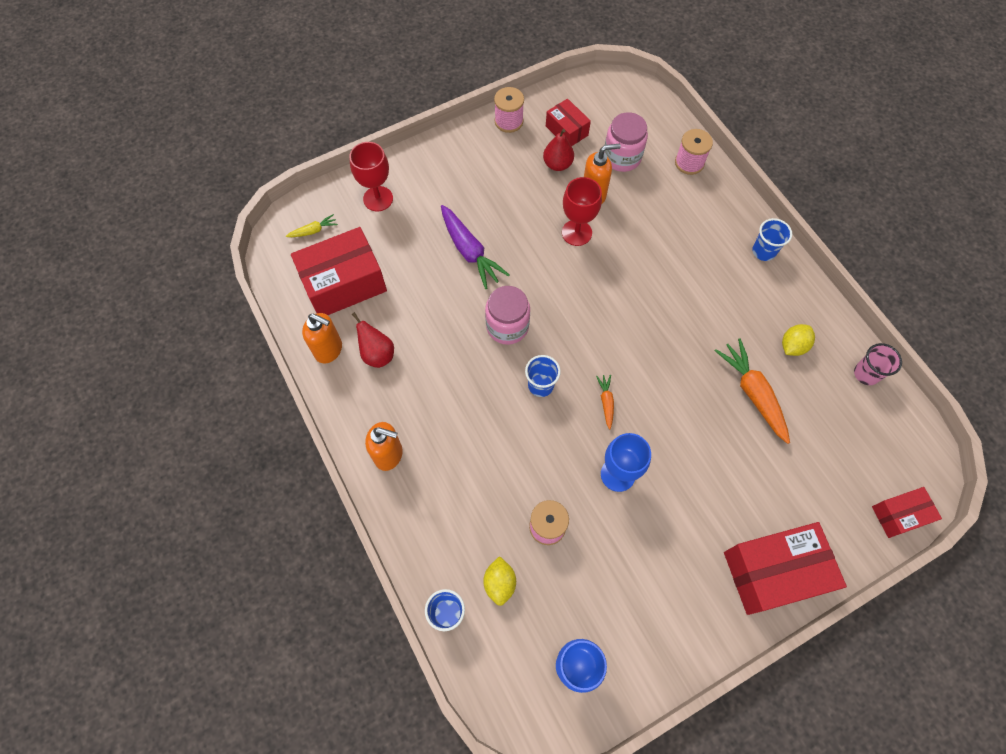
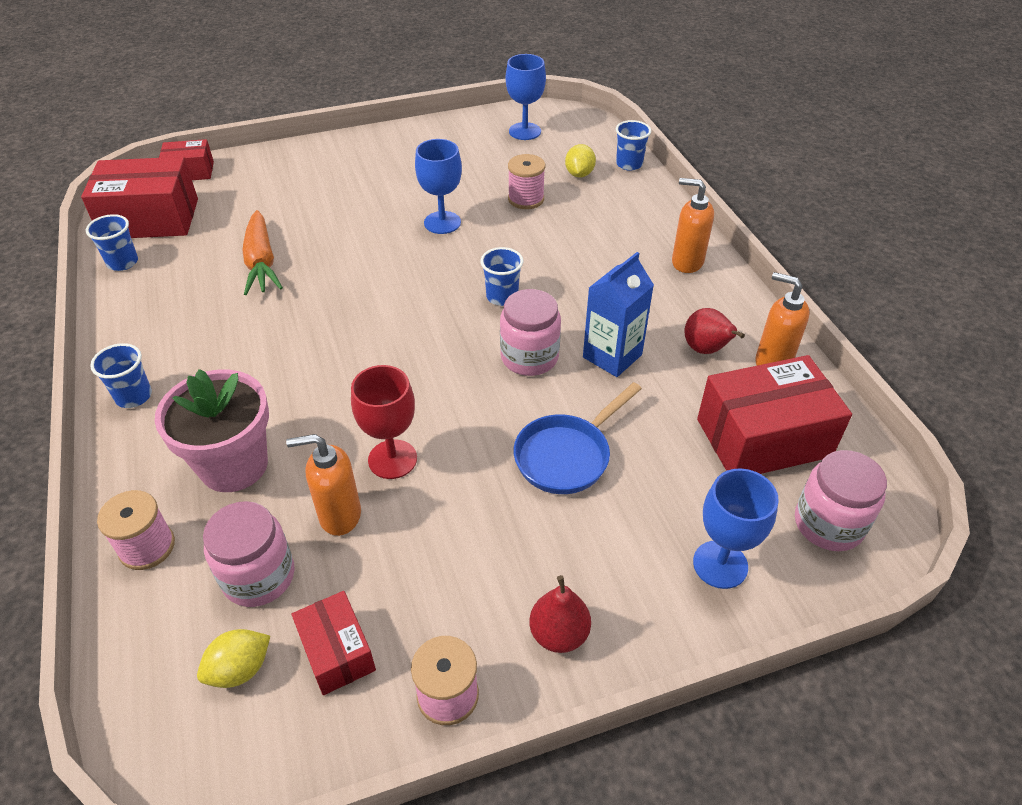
camera: 170 degrees left, 20 degrees down
(313, 231) = (828, 524): yellow carrot -> pink jar
(378, 199) = (720, 564): red goblet -> blue goblet
(447, 337) = (612, 356): none -> blue carton
(469, 251) = (567, 455): purple carrot -> blue pan
(557, 164) = (381, 581): red pear -> red pear (559, 634)
(606, 402) = (430, 274): orange carrot -> none
(670, 214) = (234, 465): none -> pink flower pot
(773, 572) = (330, 155): red box -> red box (150, 219)
(793, 346) = (183, 295): yellow lemon -> yellow lemon (240, 669)
(866, 374) = (123, 262): pink cup -> blue cup

